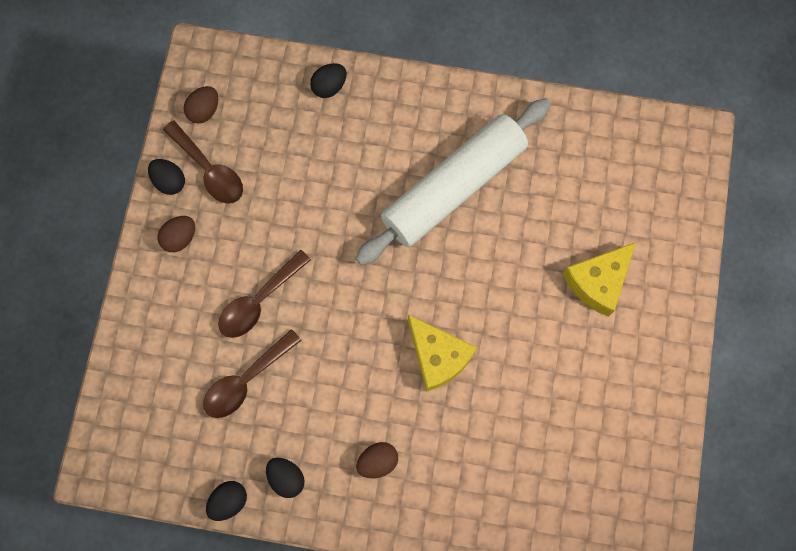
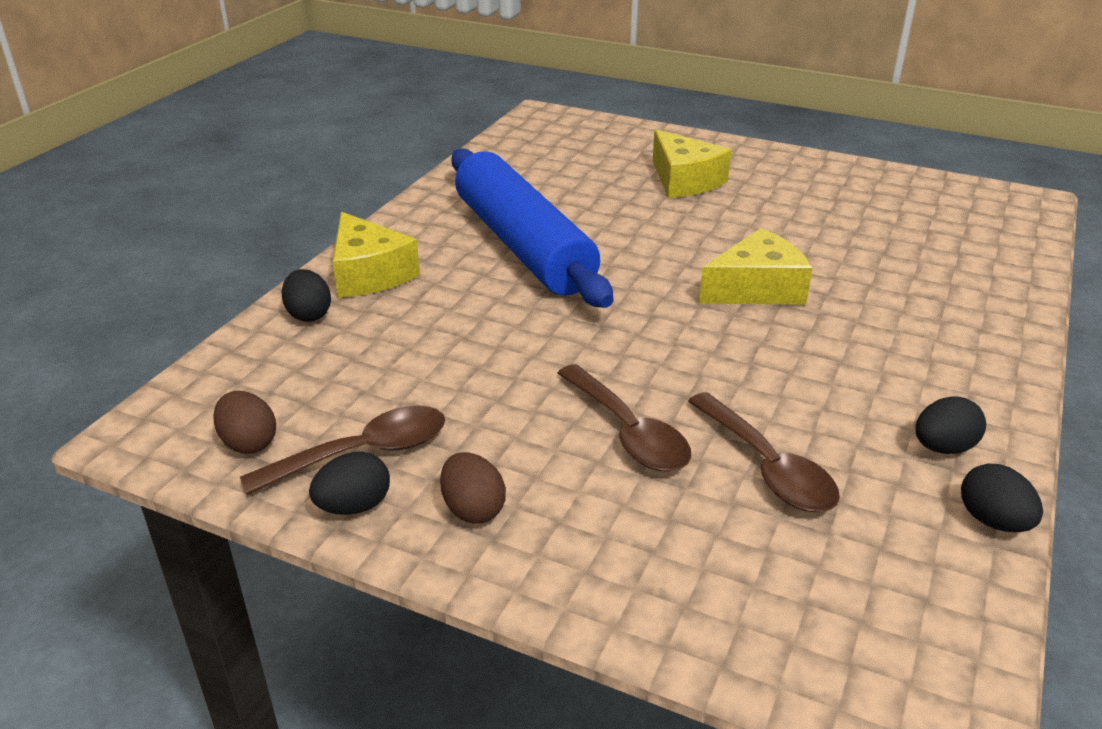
camera: 75 degrees left, 40 degrees down
(377, 461) = (910, 357): brown egg -> none
(386, 102) = (369, 274): none -> yellow cheese
(454, 187) = (523, 245): white rolling pin -> blue rolling pin

